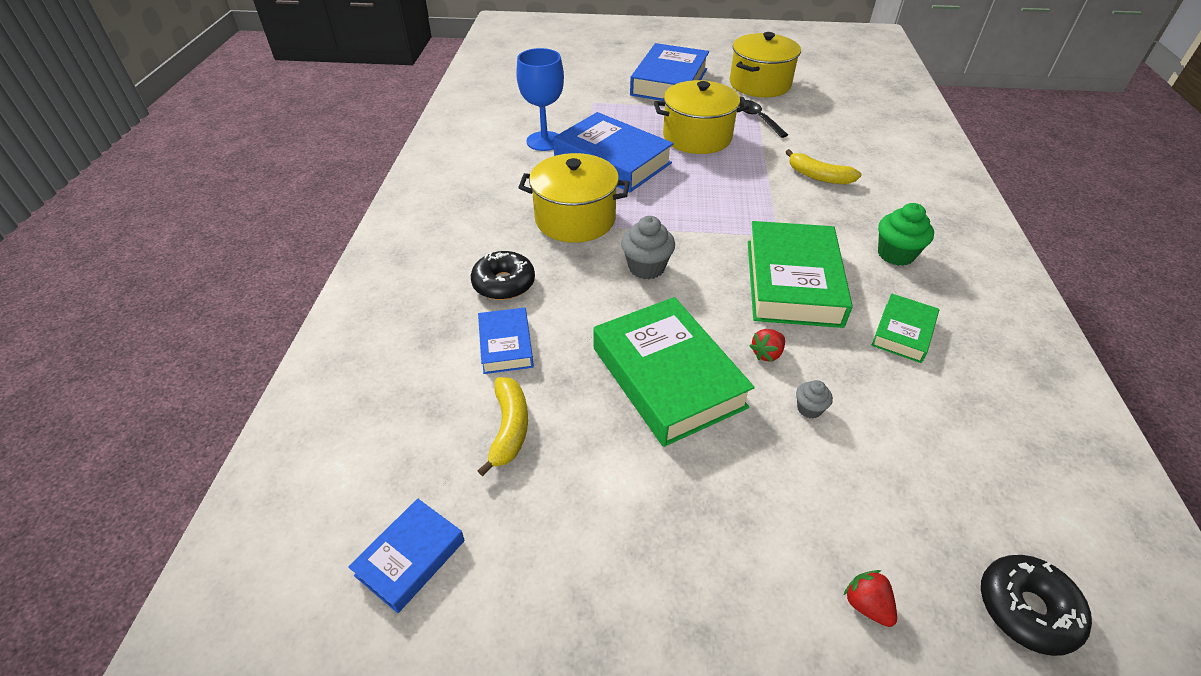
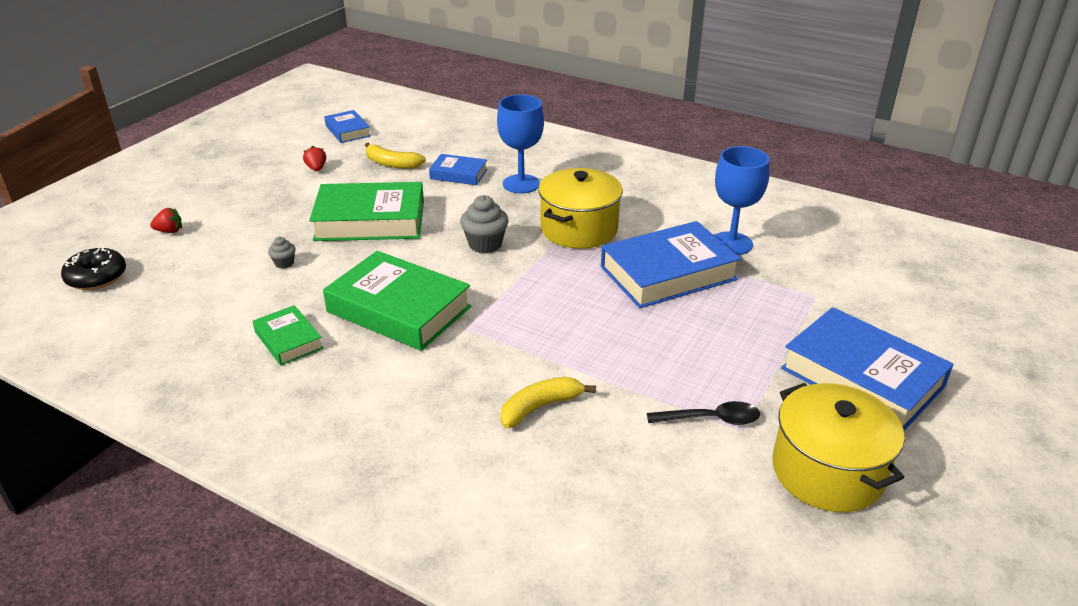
camera: 115 degrees right, 10 degrees down
(504, 283) = (521, 184): black donut -> blue goblet
(697, 137) = (687, 346): yellow pot -> none
(767, 354) = (344, 265): red strawberry -> red strawberry (316, 168)
(895, 254) = (370, 391): green cupcake -> none

